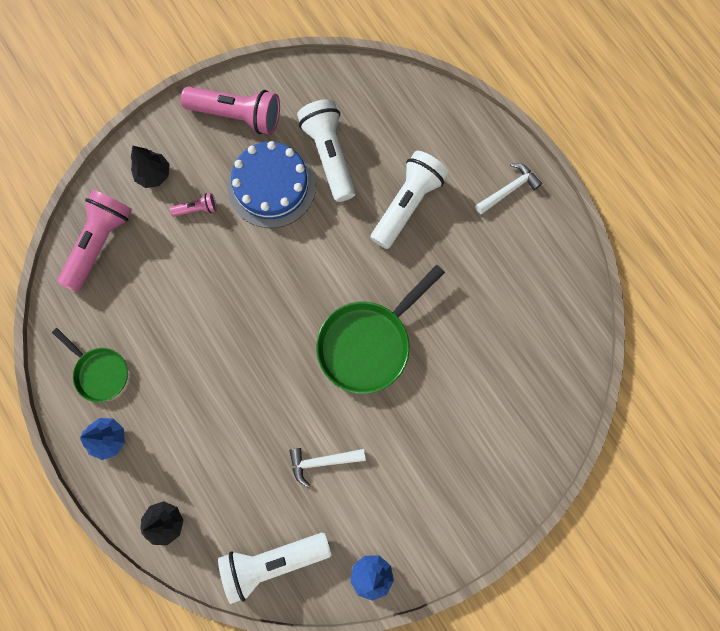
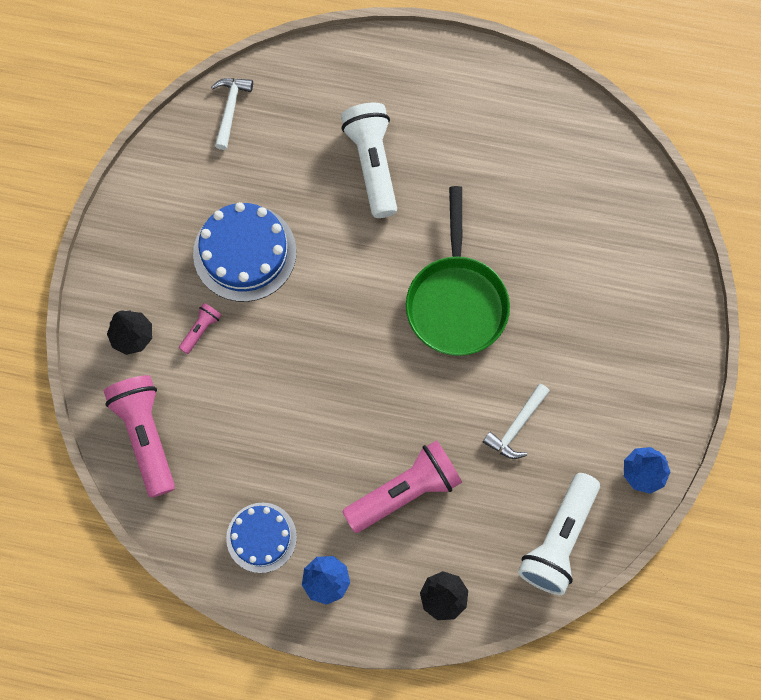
camera: 45 degrees left, 5 degrees down
(100, 372) = (261, 537): green pan -> blue cake
(237, 115) = (153, 222): pink flashlight -> pink flashlight (405, 491)
(329, 155) = (267, 184): white flashlight -> none
(508, 189) = (440, 80): white hammer -> white hammer (230, 109)

